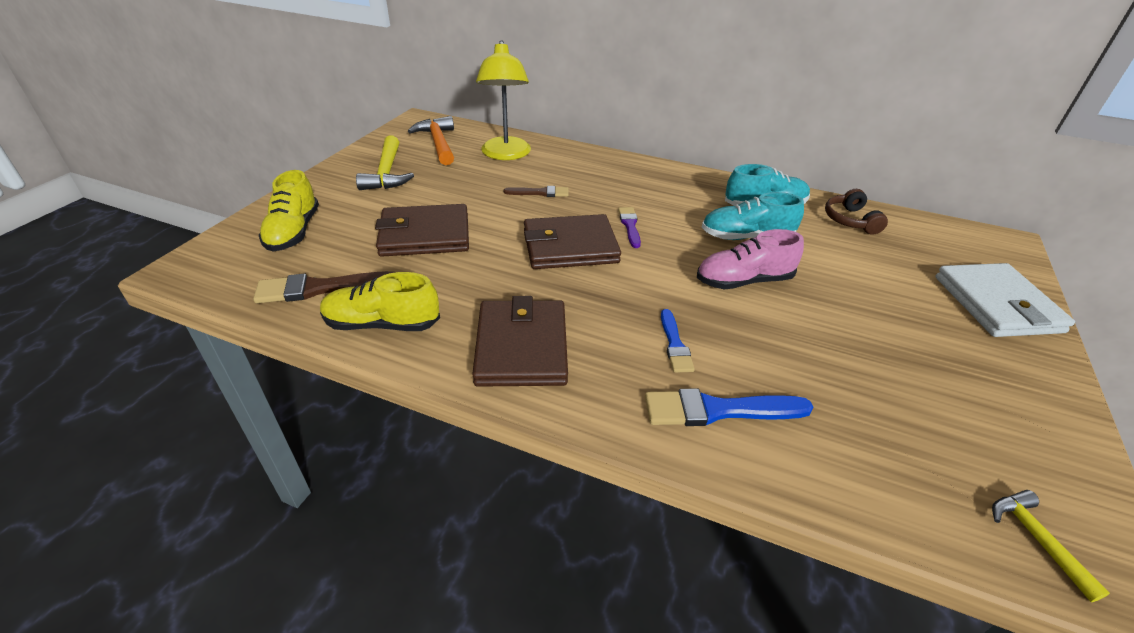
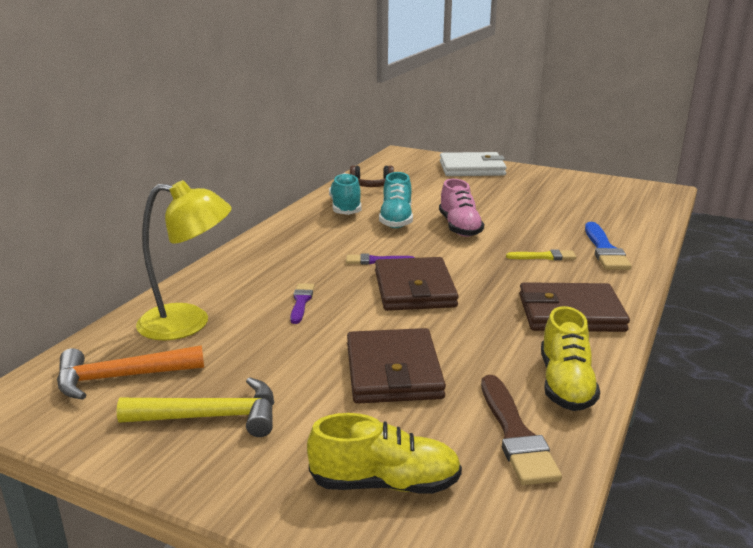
camera: 85 degrees left, 15 degrees down
(540, 193) = (301, 302): brown brush -> purple brush
(674, 344) = (544, 257): blue brush -> yellow brush
(1036, 539) = (651, 197): yellow hammer -> none

